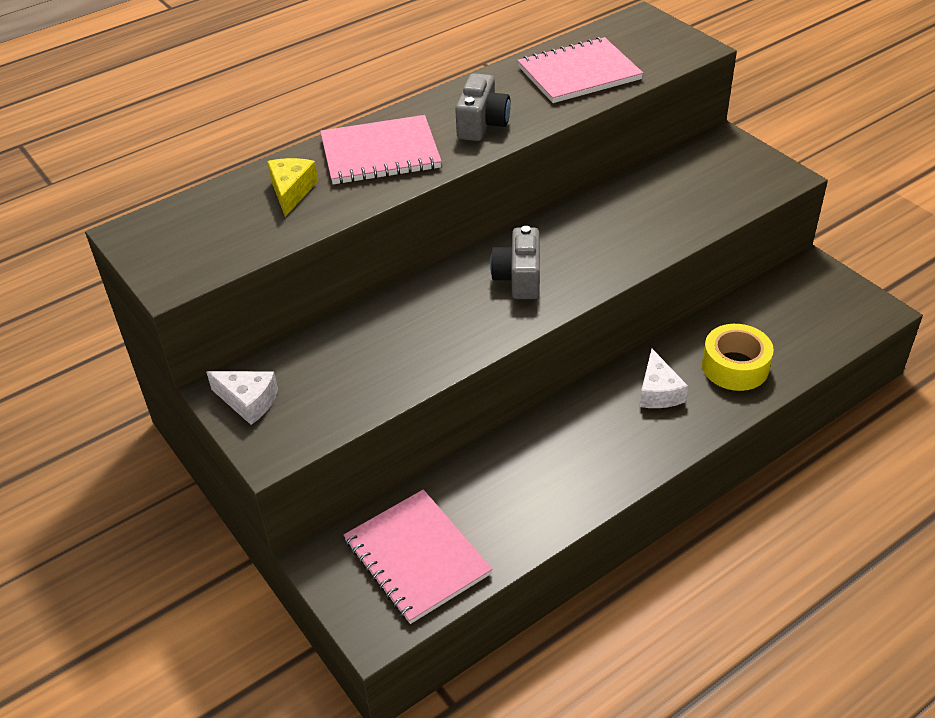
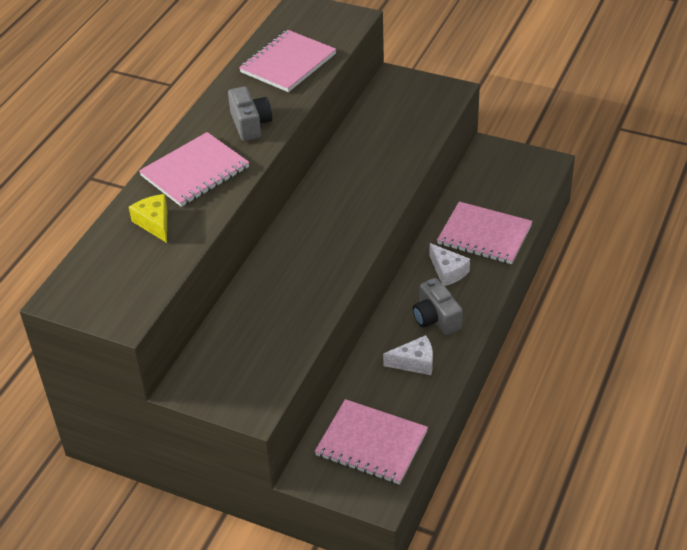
camera: 30 degrees left, 0 degrees up
(248, 401) = (209, 386): white cheese -> white cheese (415, 362)
(519, 278) = (328, 227): grey camera -> grey camera (436, 318)
(735, 366) = (484, 235): yellow tape -> pink notebook

